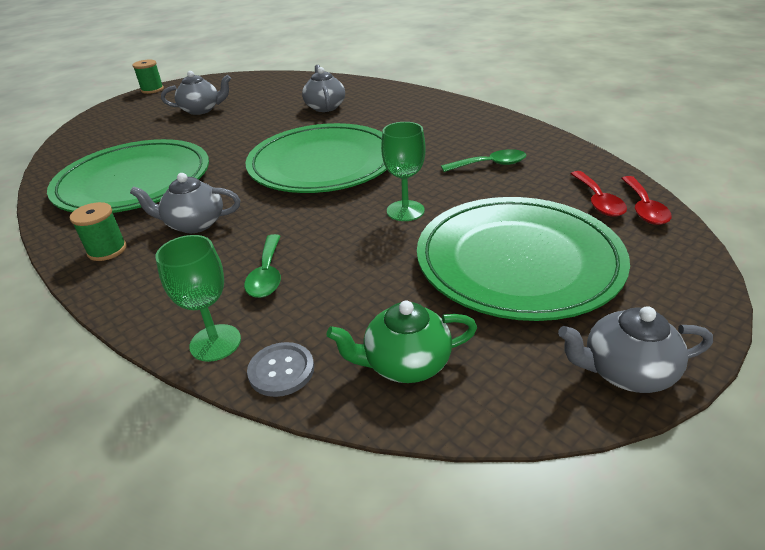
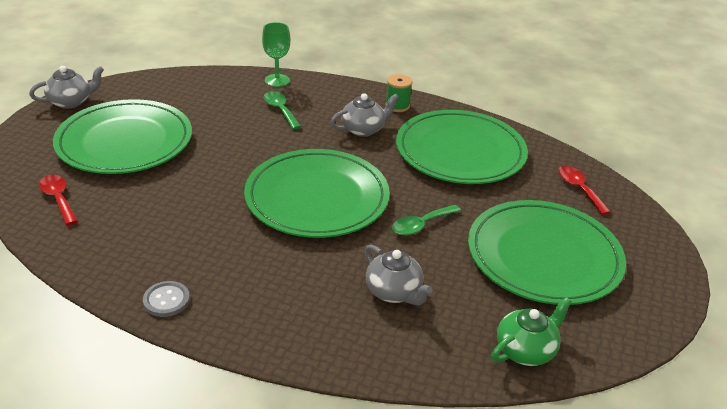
camera: 150 degrees right, 0 degrees up
(152, 89) = (680, 289): green spool -> none
(201, 110) = (543, 256): grey teapot -> green plate
(281, 370) = (235, 77): grey button -> grey button (166, 300)
(405, 211) = (215, 164): green goblet -> none
(405, 363) = (178, 88): green teapot -> green teapot (526, 350)
(490, 165) = (155, 224): green spoon -> green spoon (421, 225)
(644, 208) = (22, 198): red spoon -> red spoon (579, 189)

